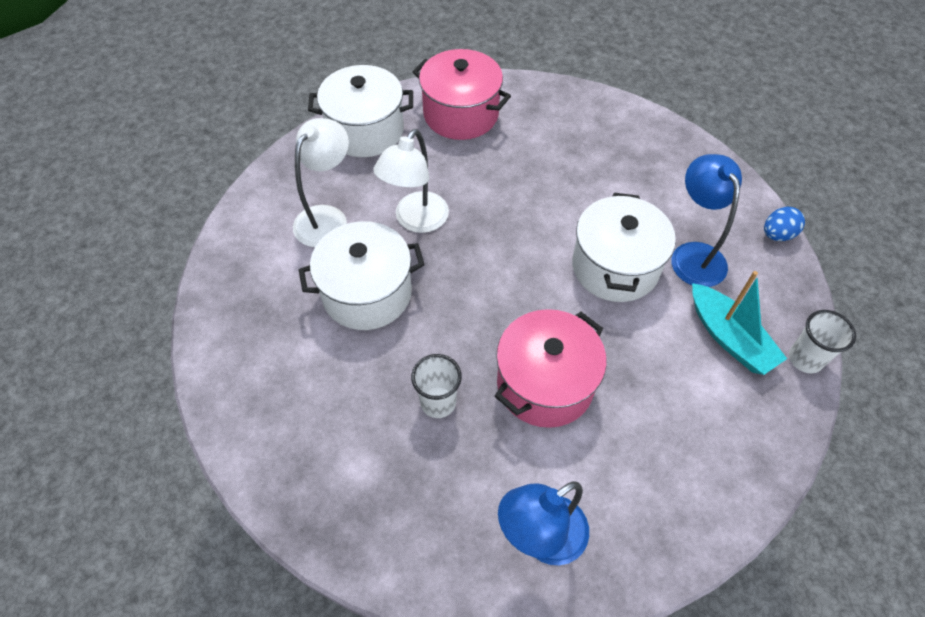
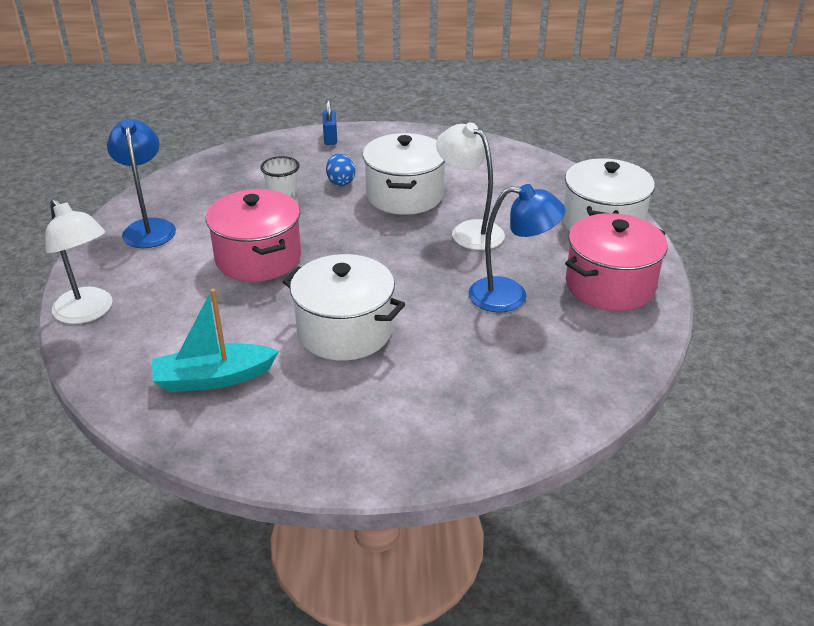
camera: 110 degrees right, 20 degrees down
(244, 422) = (330, 138): none -> blue padlock
(327, 218) = (496, 189): white lamp -> white lamp (88, 312)
(693, 254) = (323, 392): blue lamp -> blue lamp (510, 296)
(777, 234) = (305, 476): blue egg -> blue egg (341, 182)
(805, 359) = (149, 423): white cup -> none

